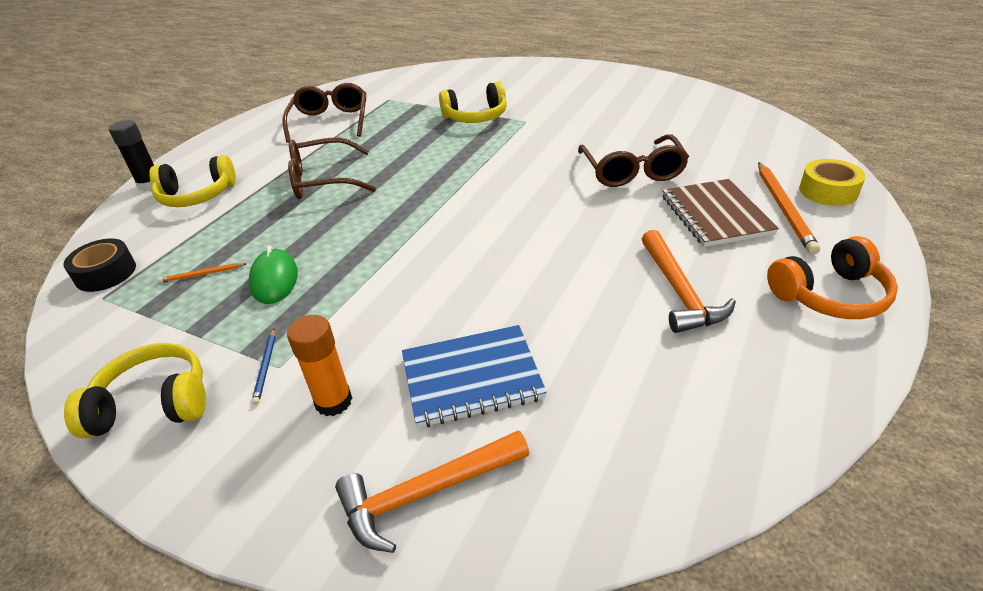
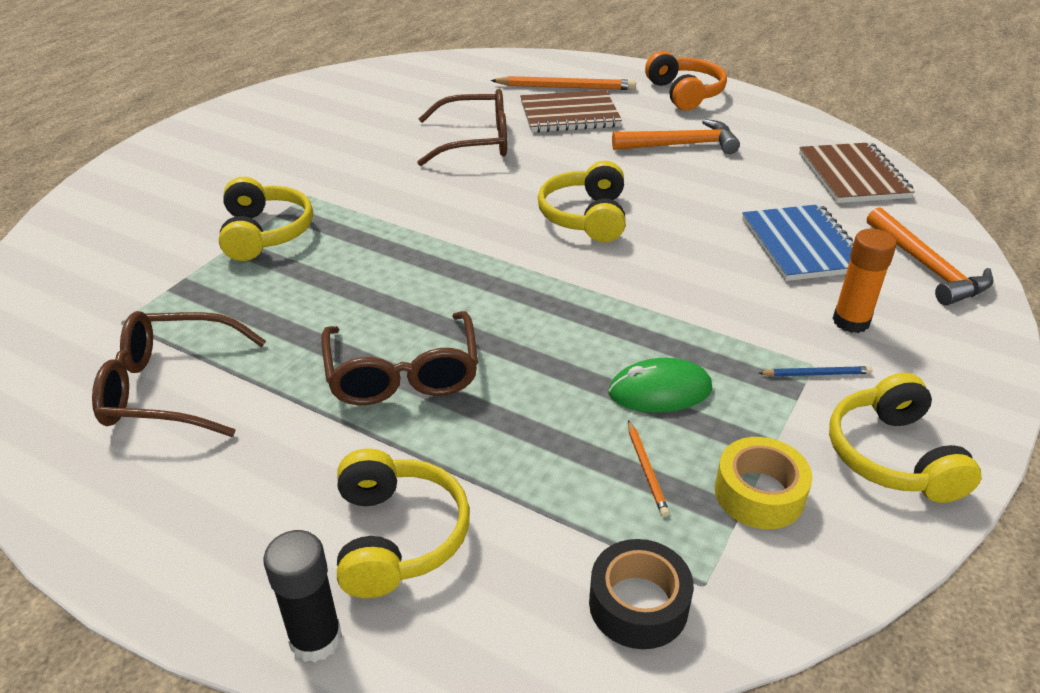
camera: 90 degrees left, 0 degrees up
(512, 235) = (585, 217): none -> yellow headphones
(653, 449) = (853, 176): none -> brown notebook
(828, 191) = (543, 67): yellow tape -> yellow tape (759, 493)

